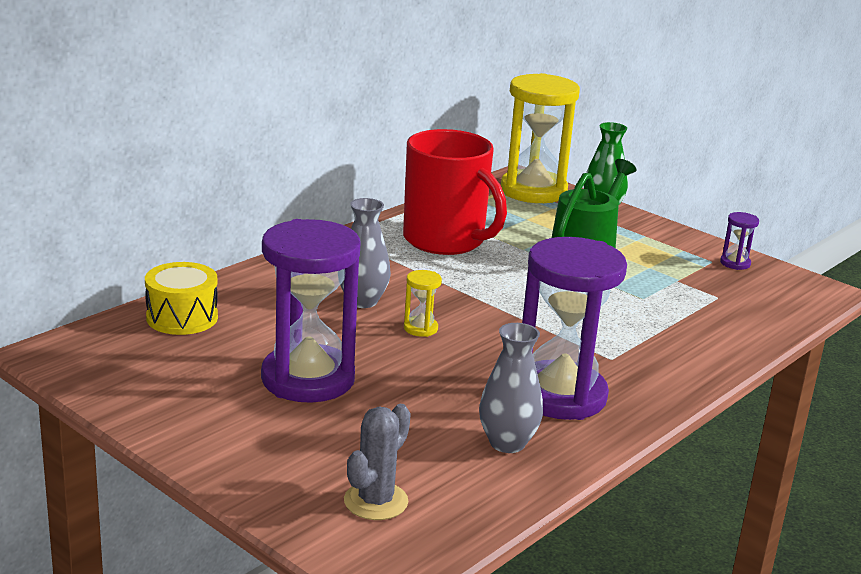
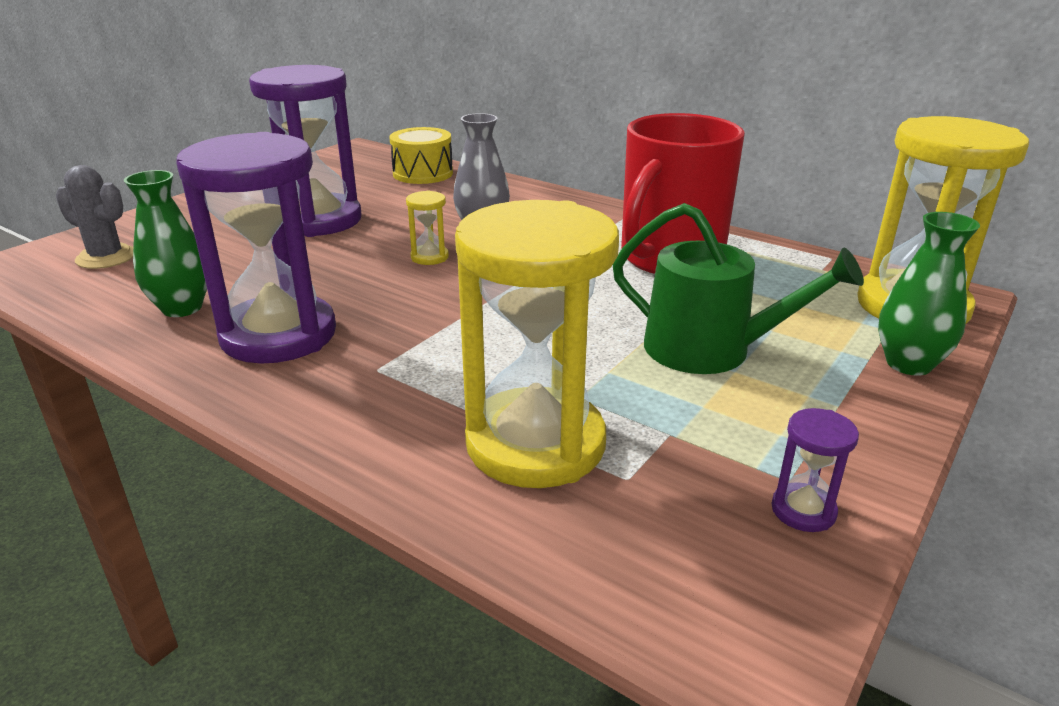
camera: 85 degrees right, 5 degrees up
(507, 443) = (182, 308): grey vase -> green vase
(692, 316) = (535, 444): none -> yellow hourglass

